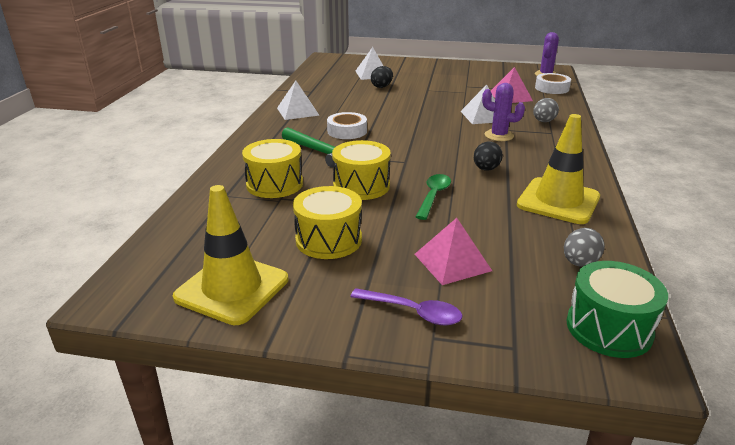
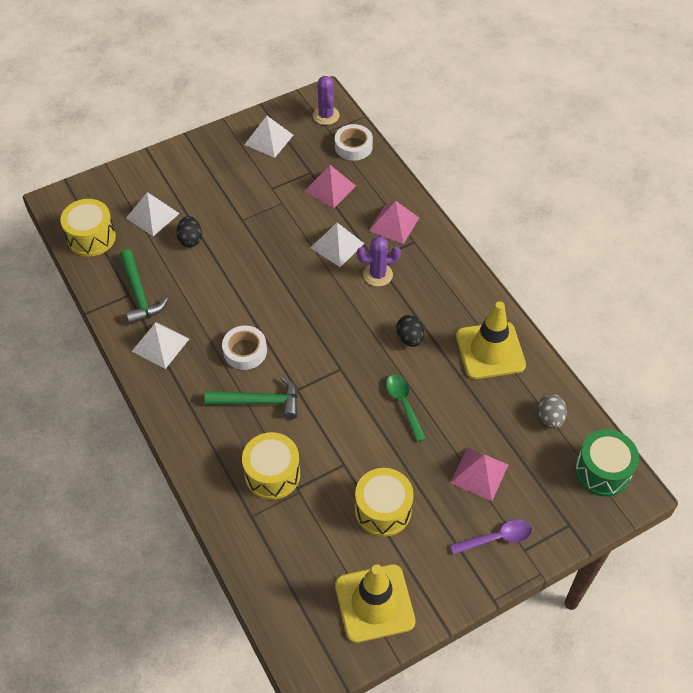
camera: 40 degrees left, 25 degrees up
(318, 93) = (139, 294): none -> green hammer
(361, 186) = (340, 428): yellow drum -> yellow drum (91, 237)
(490, 72) = (269, 139): none -> white pyramid
(543, 121) = (394, 224): grey egg -> pink pyramid

